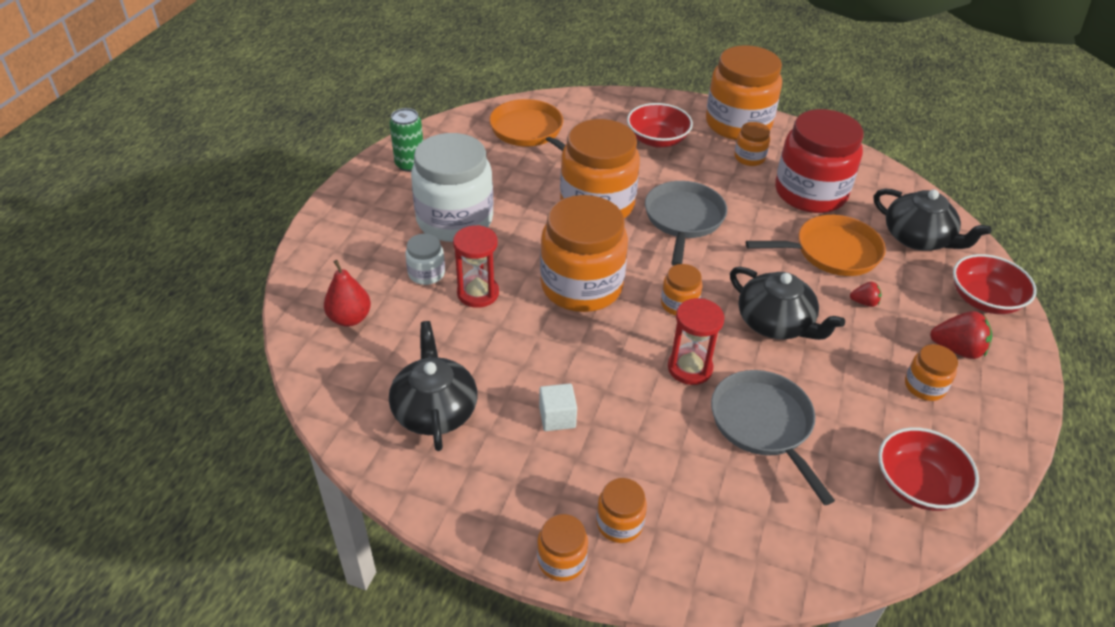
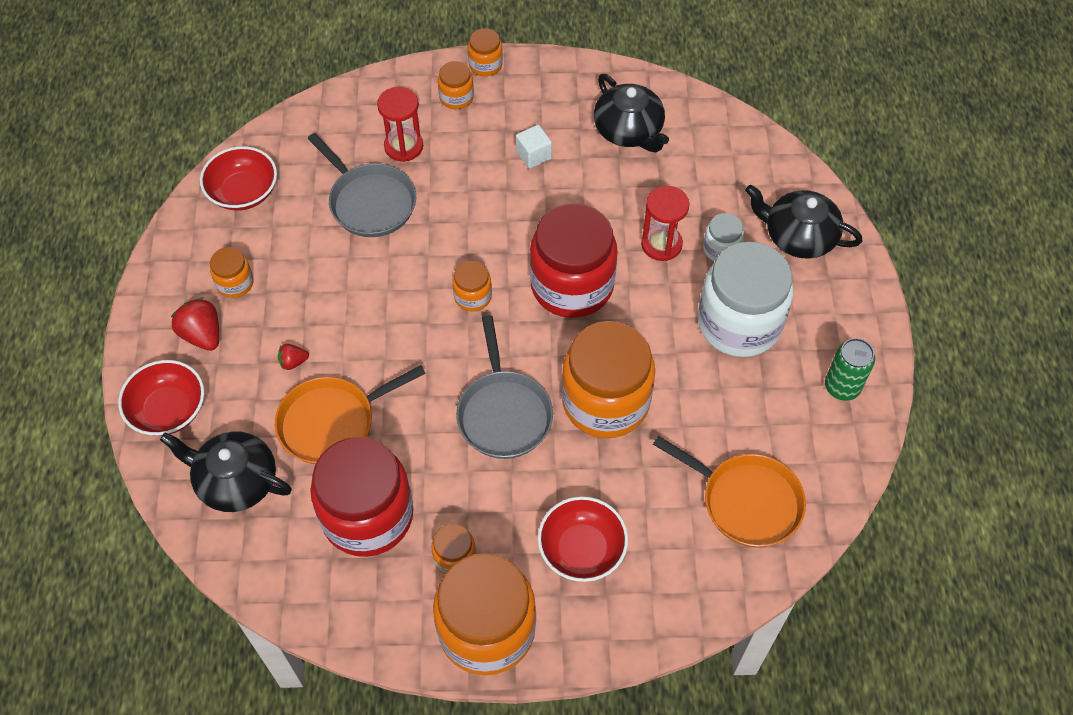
camera: 160 degrees right, 15 degrees up
(350, 318) = (752, 182): red pear -> none
(581, 286) = (572, 285): orange jar -> red jar
(690, 368) = (443, 233): red hourglass -> red hourglass (403, 146)
(775, 323) = (377, 306): black teapot -> black teapot (798, 236)
(957, 349) = (202, 335): red strawberry -> red strawberry turned 60 degrees clockwise

